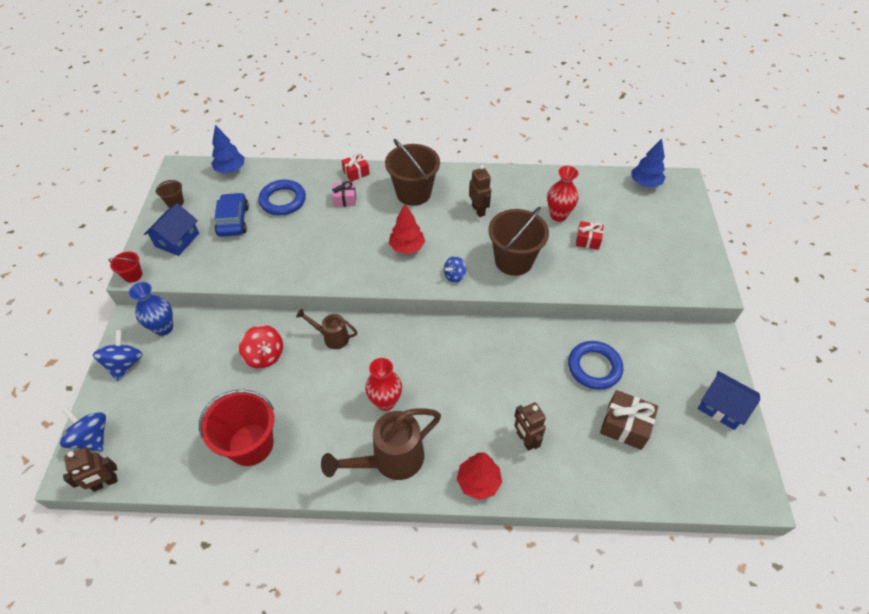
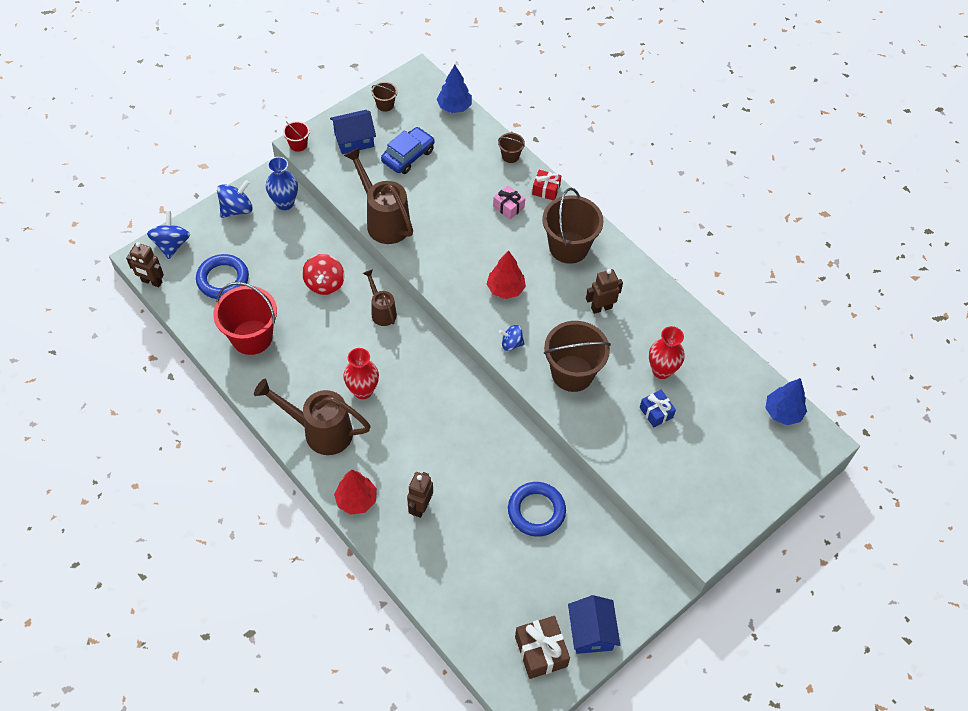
camera: 45 degrees right, 5 degrees up
(267, 273) = (384, 221): none -> brown watering can
(283, 200) = (462, 168): blue ring -> blue ring (223, 279)
(307, 170) = (510, 156): none -> brown bucket
(478, 210) = (601, 308): brown robot -> brown robot turned 135 degrees counterclockwise
(588, 240) = (656, 412): red gift -> blue gift
(625, 425) = (501, 569): brown gift -> brown gift (541, 651)

